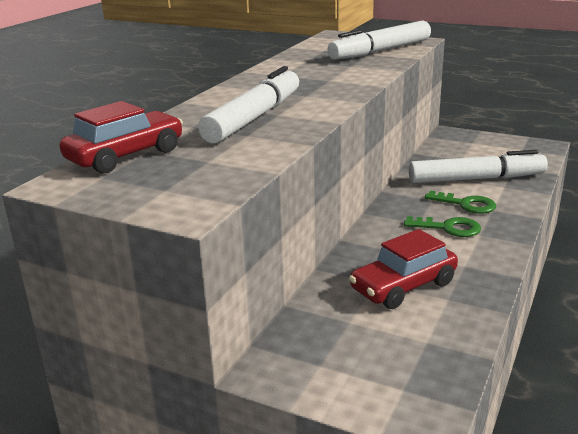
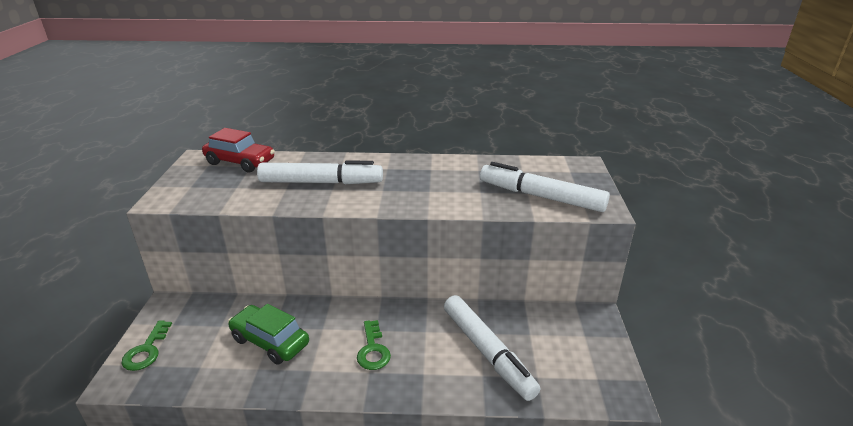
camera: 65 degrees right, 5 degrees up
(403, 286) = (270, 341): red car -> green car
(466, 204) = (425, 354): green key -> green key (146, 350)

